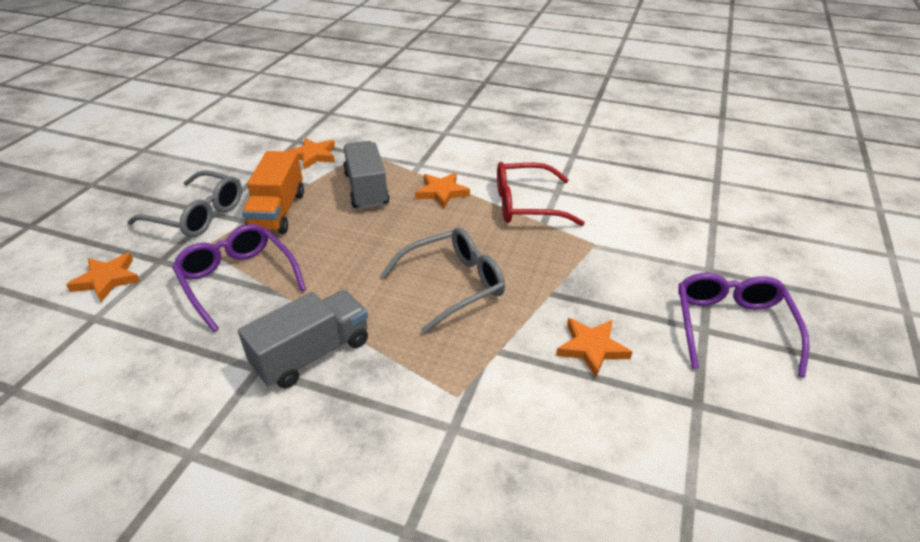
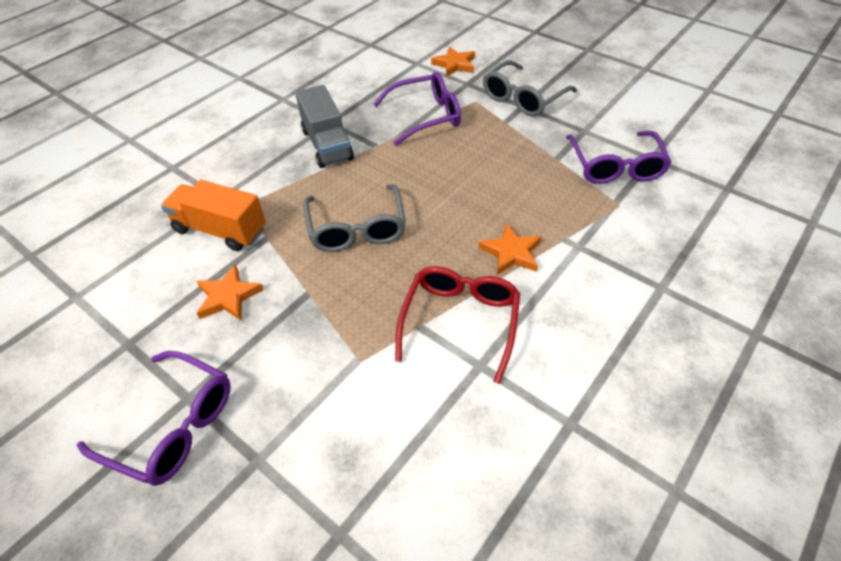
camera: 110 degrees right, 10 degrees up
(278, 212) = (512, 138): orange truck -> orange truck (220, 230)
(313, 156) = (615, 167): orange star -> purple glasses
(366, 189) = (535, 196): grey truck -> none

